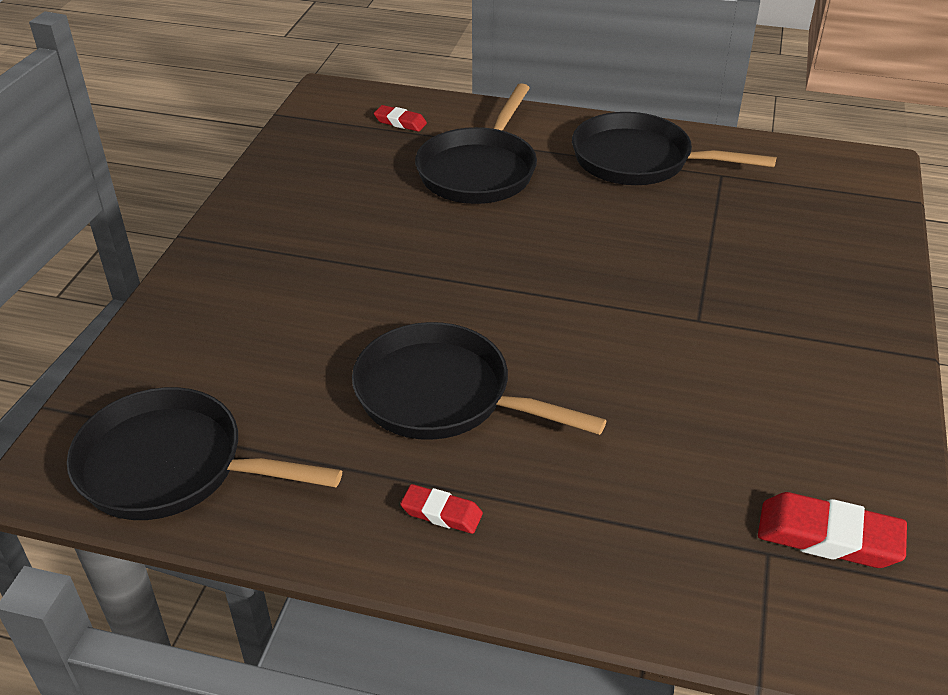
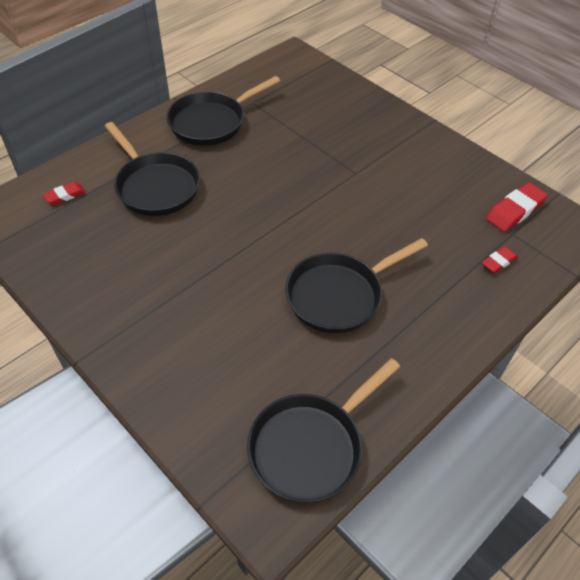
camera: 60 degrees left, 10 degrees up
(441, 513) = (424, 335): red eraser -> red eraser (498, 262)

